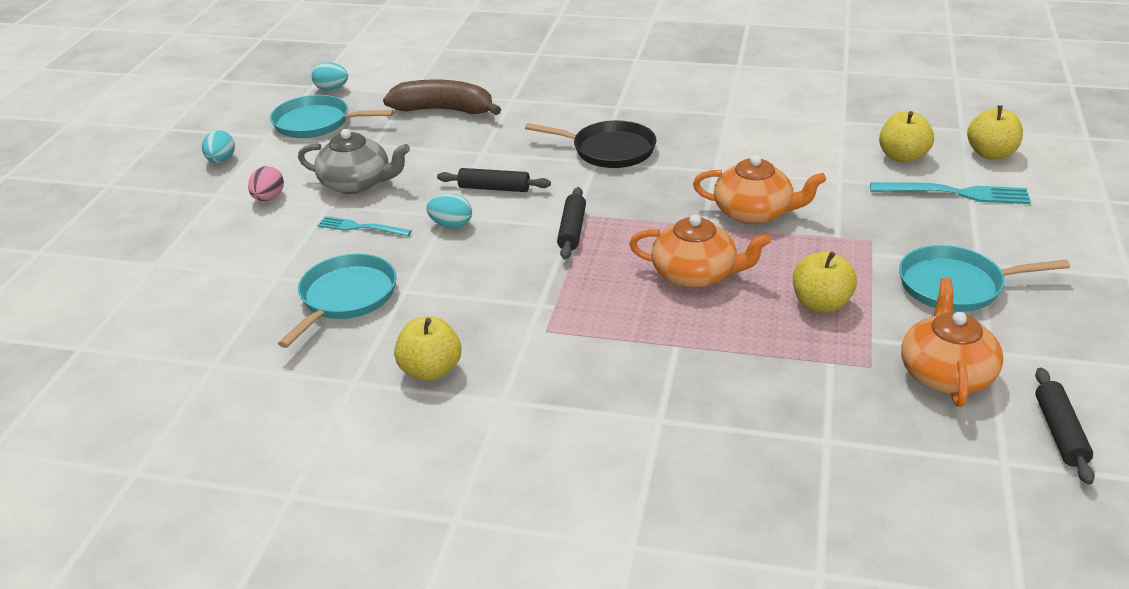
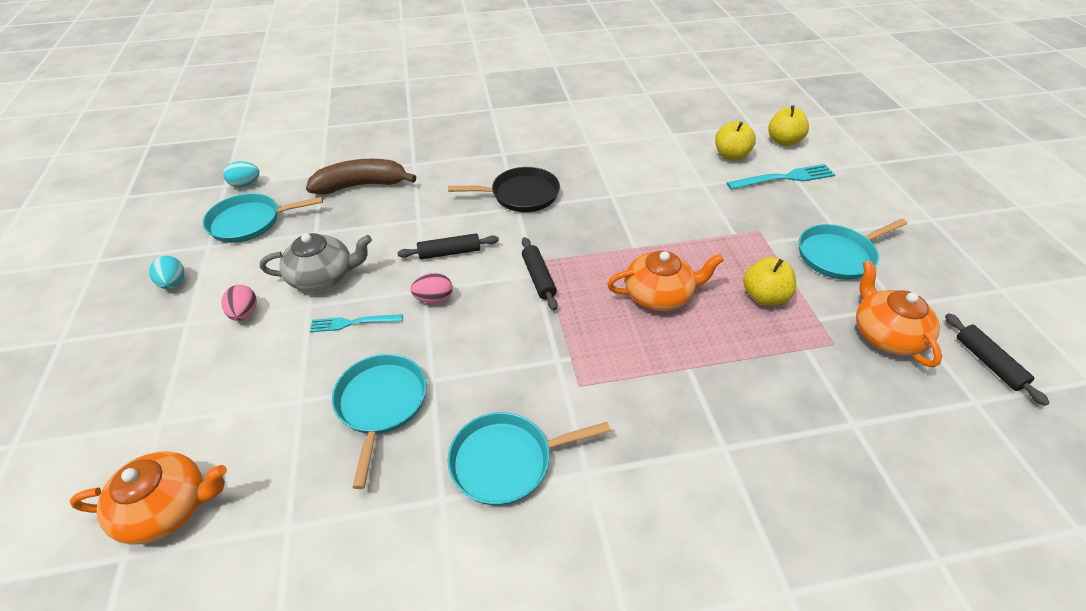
camera: 25 degrees left, 10 degrees up
(431, 370) = (506, 461): yellow apple -> turquoise pan
(451, 225) = (434, 299): turquoise egg -> pink egg
(754, 212) = (664, 227): orange teapot -> orange teapot (167, 508)

